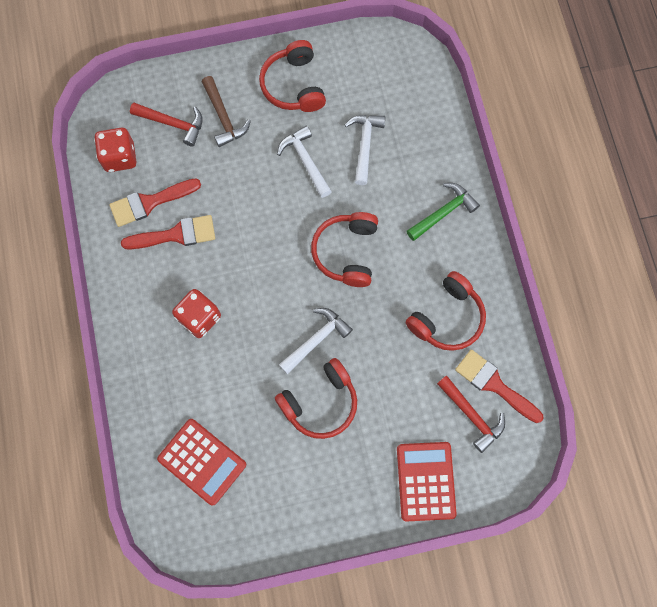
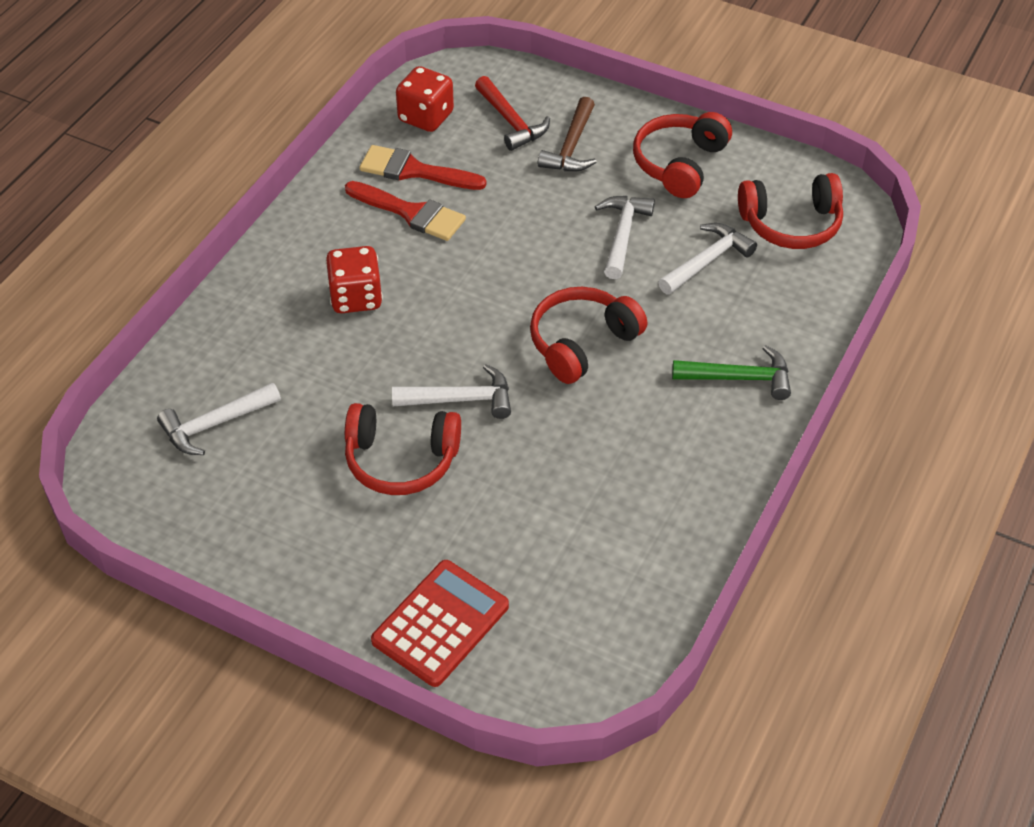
camera: 40 degrees right, 25 degrees down
(202, 461) = (215, 424): red calculator -> white hammer
(447, 318) = (638, 481): red headphones -> red headphones (791, 224)
(471, 415) = (567, 598): red hammer -> none
(494, 384) = (629, 586): red brush -> none

